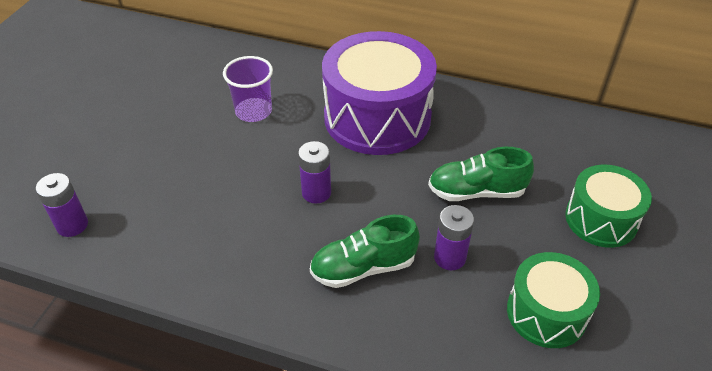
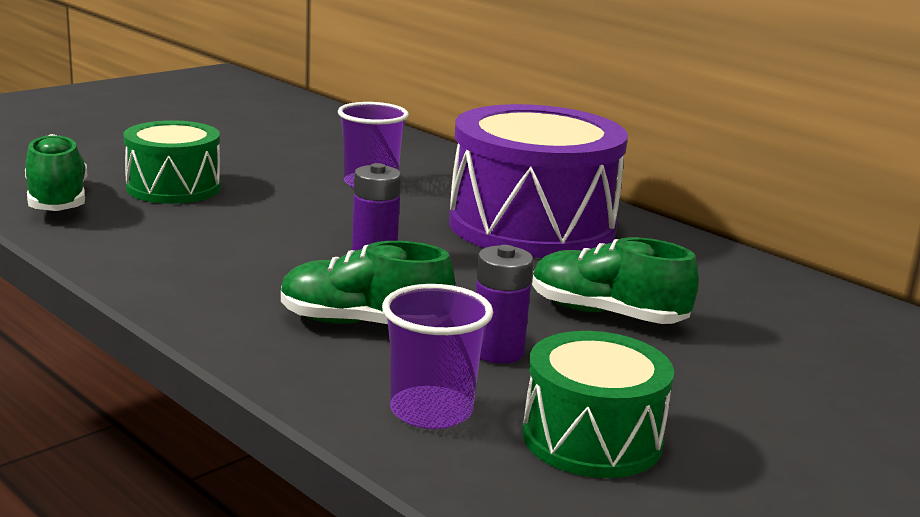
camera: 25 degrees right, 25 degrees down
(72, 225) = (57, 201): purple battery -> green shoe
(458, 332) = (431, 411): none -> purple cup
(601, 219) = (788, 391): green drum -> green drum (173, 187)

